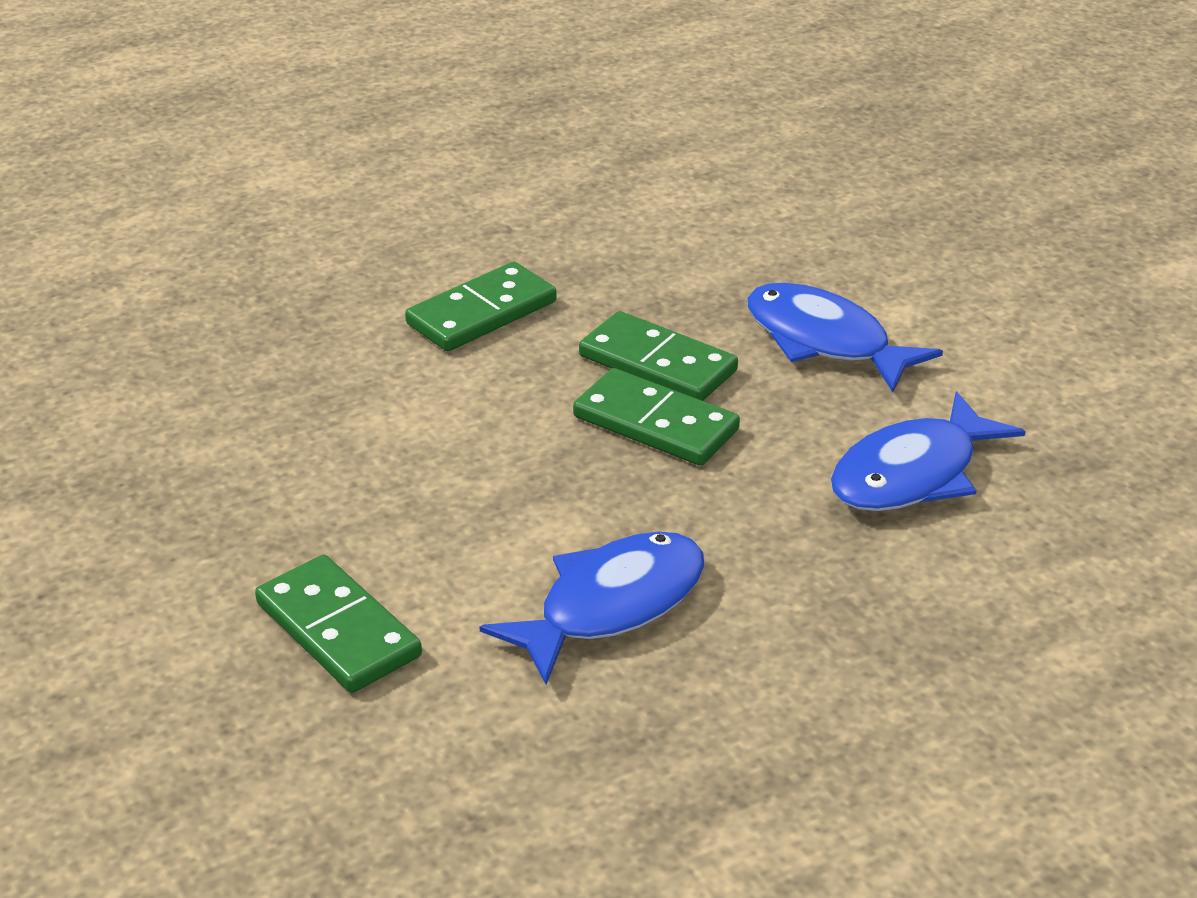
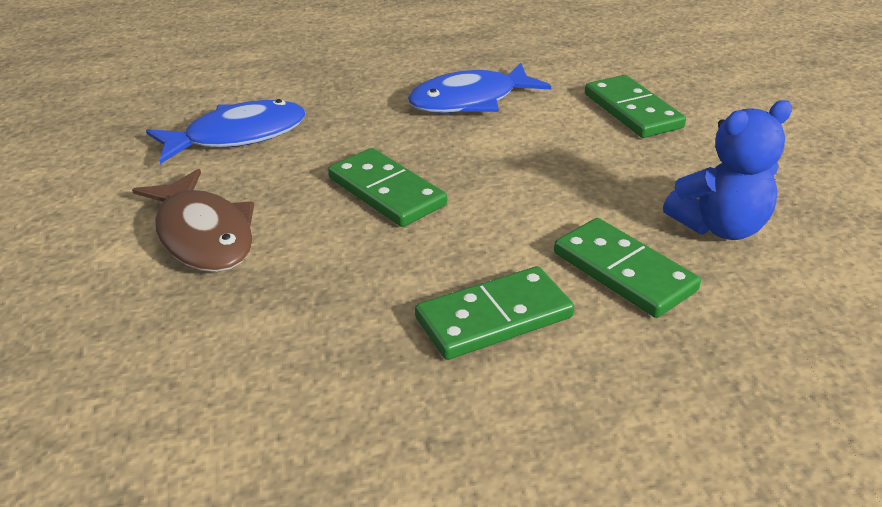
camera: 165 degrees left, 0 degrees up
(238, 443) = (719, 227): none -> blue teddy bear
(657, 364) = (356, 238): green domino -> green domino (624, 271)
(824, 341) = (203, 235): blue fish -> brown fish

